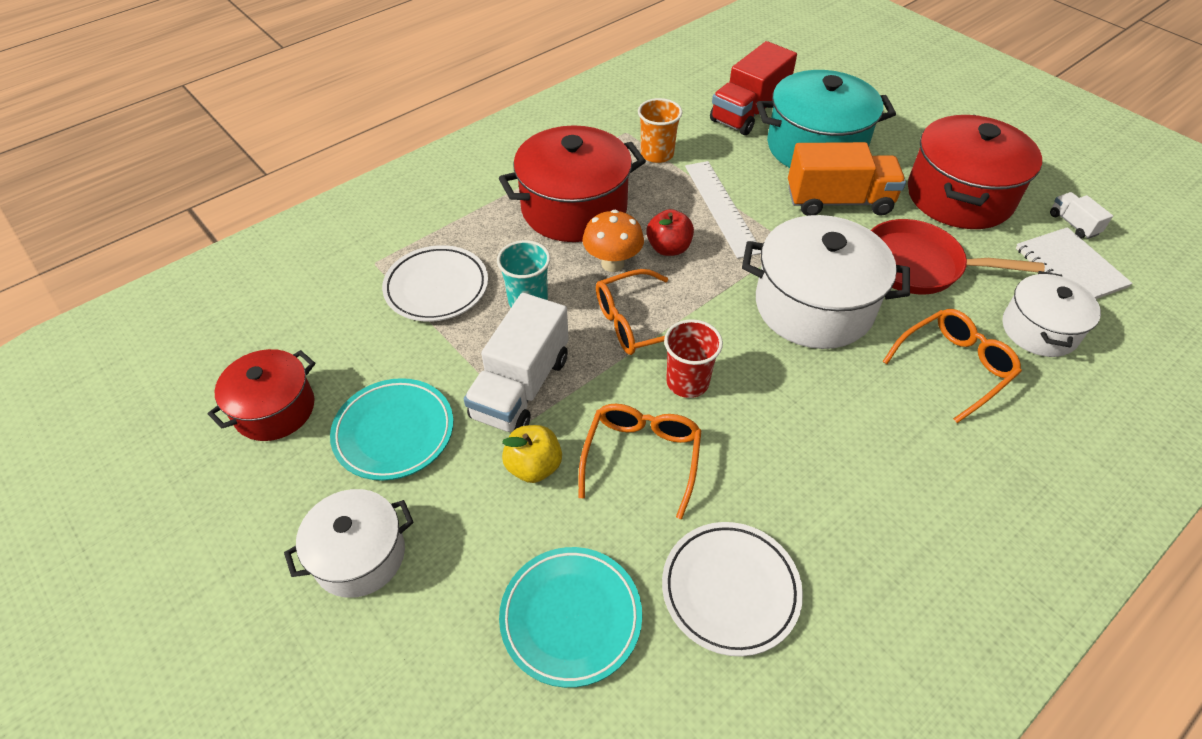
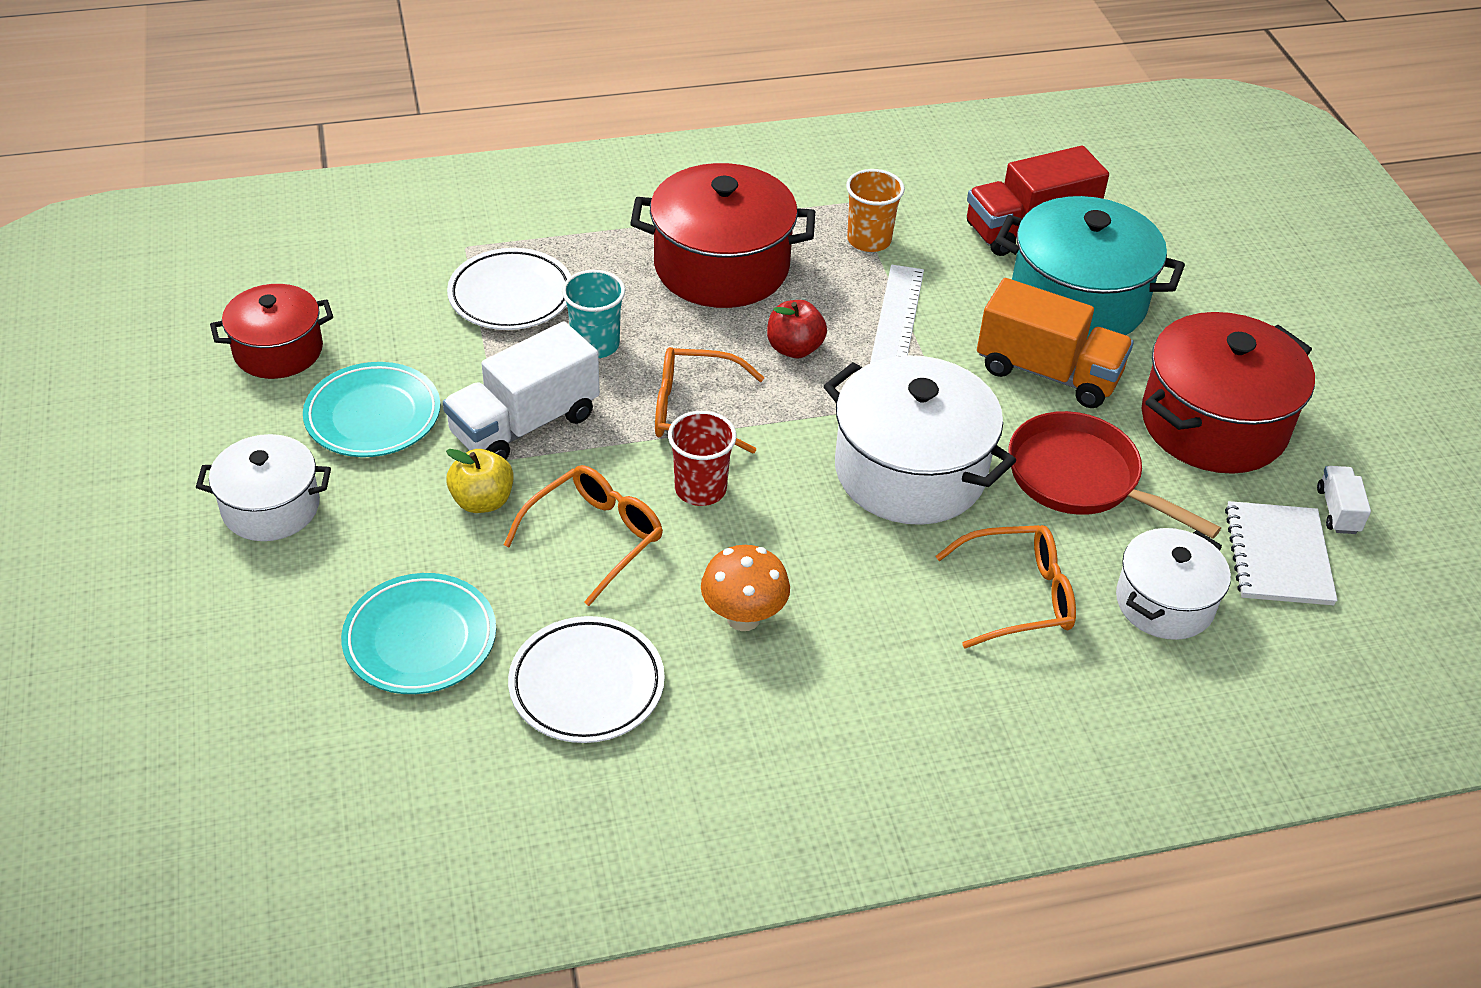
camera: 25 degrees right, 5 degrees down
(612, 264) = (717, 341): orange mushroom -> orange mushroom (743, 617)

